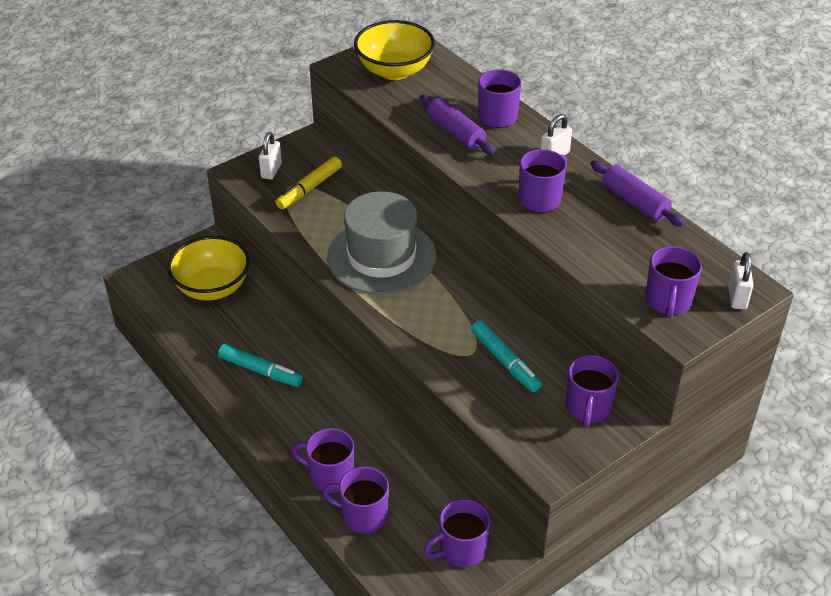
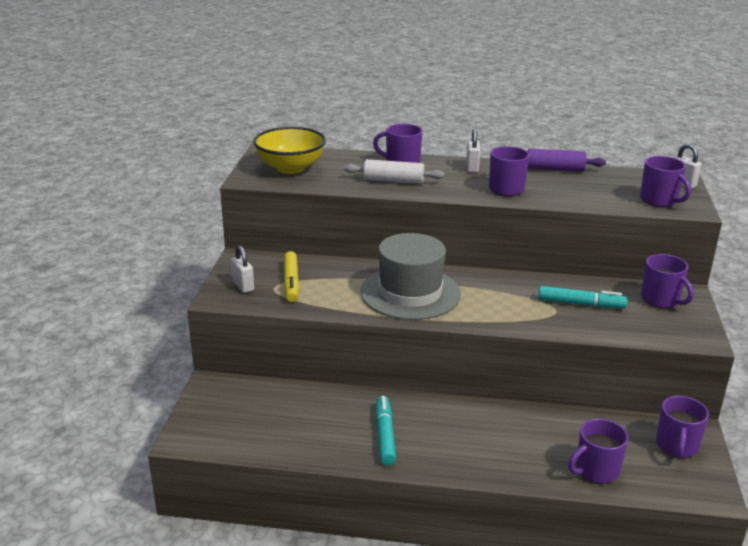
camera: 45 degrees left, 15 degrees down
(212, 288) = (261, 408): yellow bowl -> none
(260, 371) = (385, 435): turquoise marker -> turquoise marker turned 75 degrees counterclockwise
(330, 476) = (538, 463): purple mug -> none
(456, 133) = (393, 180): purple rolling pin -> white rolling pin

